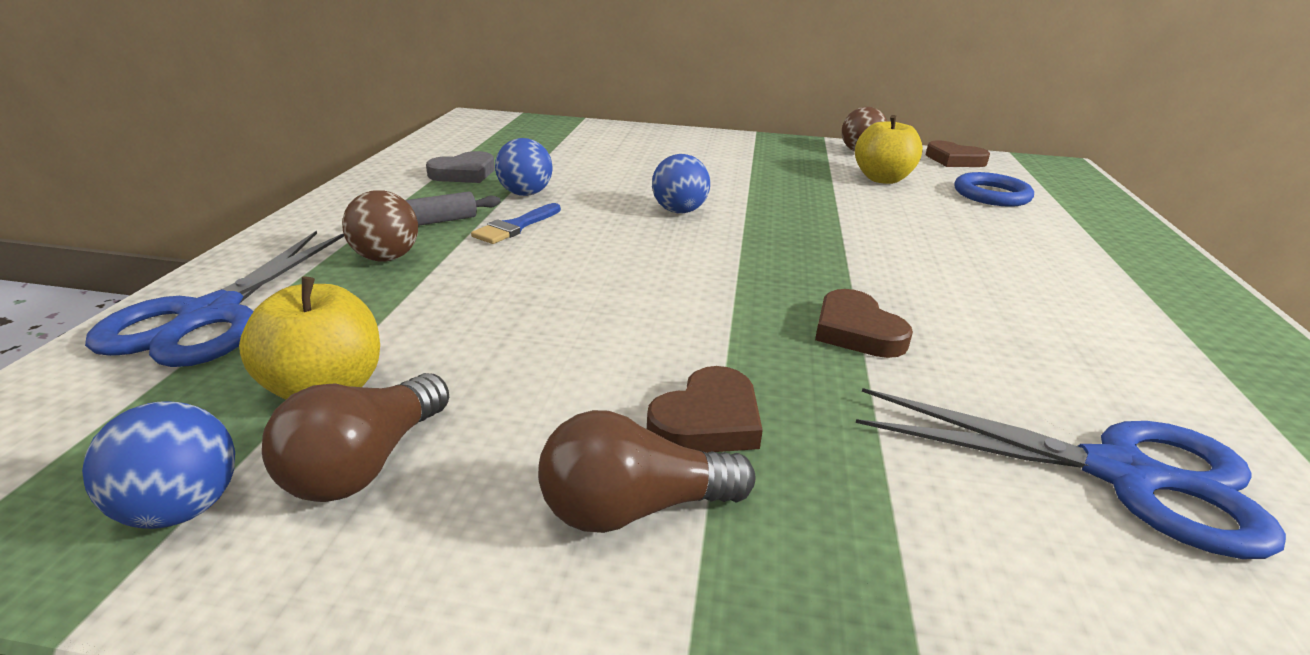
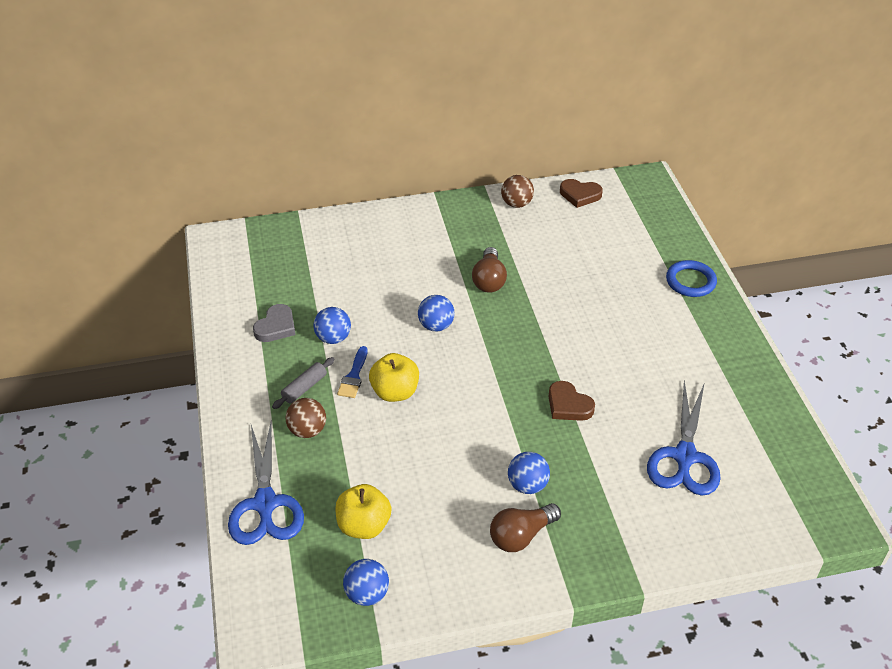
camera: 20 degrees left, 15 degrees up
(365, 464) = (413, 553): brown light bulb -> brown light bulb (489, 280)
(707, 421) = (527, 485): brown heart -> blue ball
(882, 179) = (541, 241): yellow apple -> yellow apple (395, 392)
(991, 195) = (610, 240): blue ring -> blue ring (690, 281)
(1122, 475) = (685, 457): blue scissors -> blue scissors turned 105 degrees clockwise

